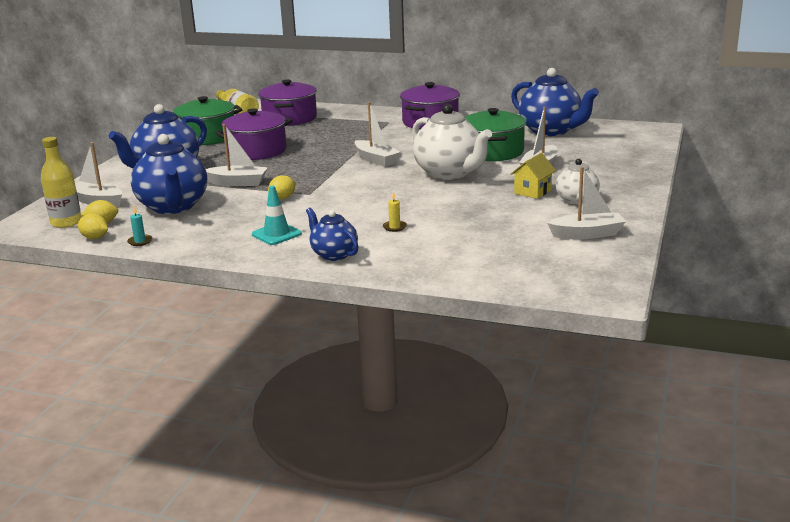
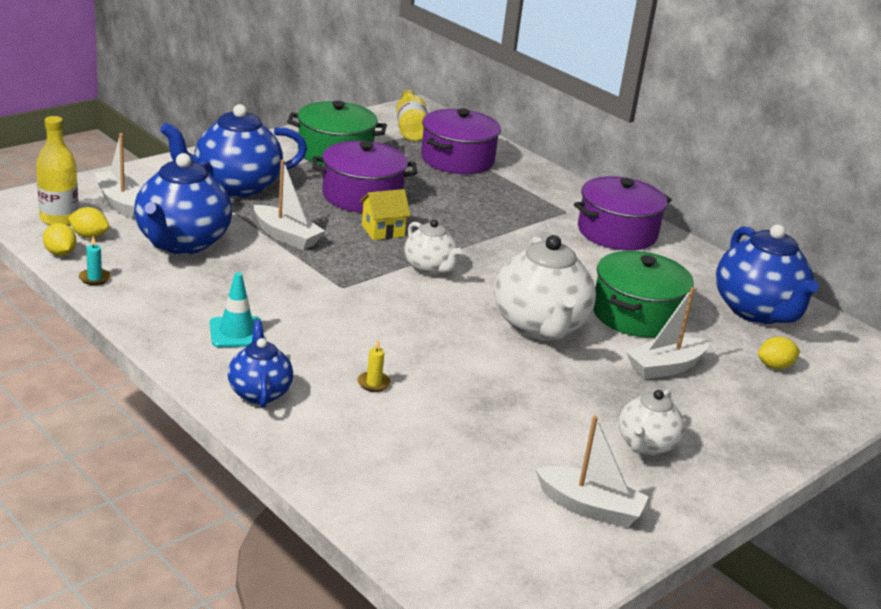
camera: 25 degrees right, 5 degrees up
(283, 198) = (306, 281): yellow lemon -> yellow lemon (775, 366)
(349, 169) = (430, 268): none -> white teapot
(376, 160) = (478, 267): white boat -> none
(532, 192) = (606, 404): yellow house -> yellow house (383, 231)

